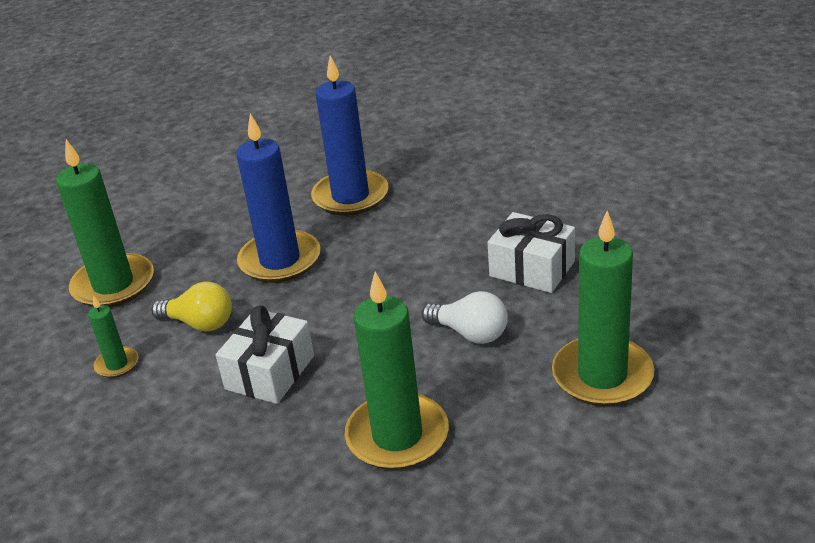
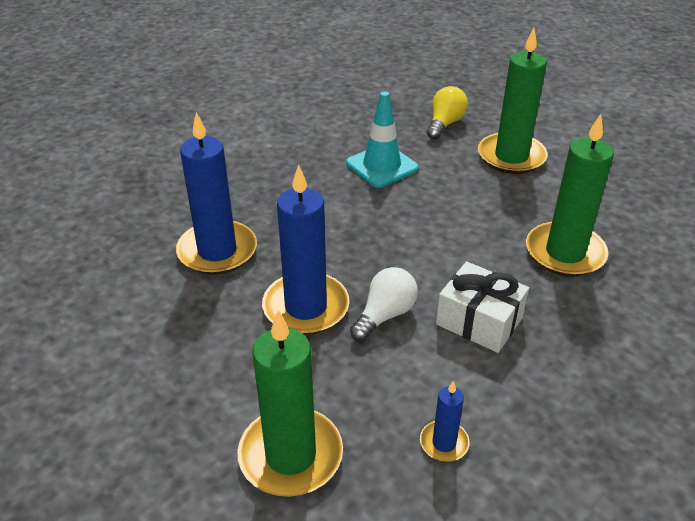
camera: 85 degrees left, 5 degrees up
(117, 364) = (444, 443): green candle -> blue candle
(200, 323) = (392, 371): yellow light bulb -> yellow light bulb (445, 124)
(470, 333) = (453, 205): white light bulb -> white light bulb (385, 315)
(532, 269) = (382, 166): white gift -> turquoise traffic cone

